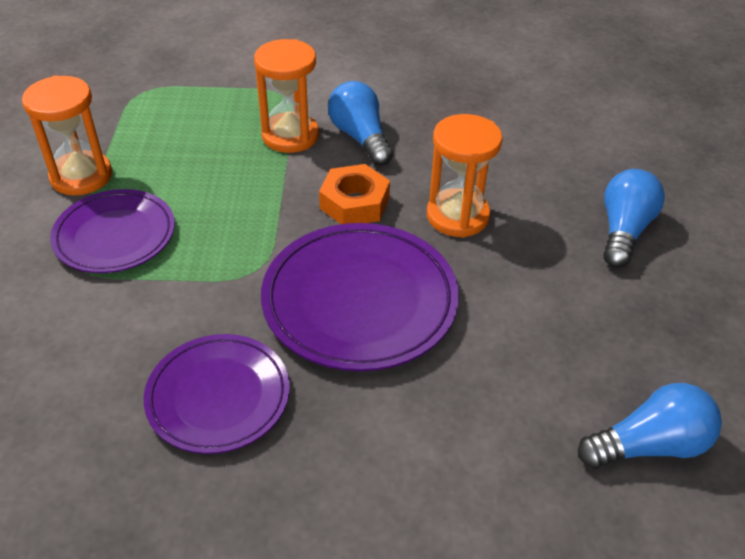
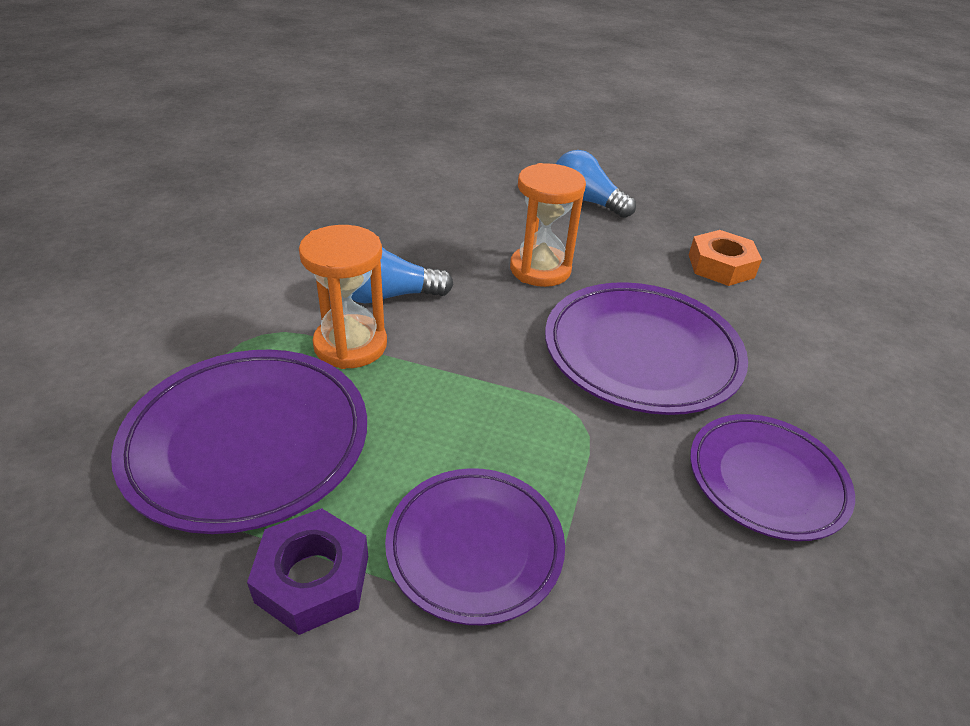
camera: 75 degrees left, 5 degrees down
(81, 176) = (313, 578): orange hourglass -> purple nut
(178, 122) = (248, 442): none -> purple plate
(354, 203) = (496, 324): orange nut -> orange nut (720, 266)
(649, 445) = (800, 256): blue light bulb -> none

